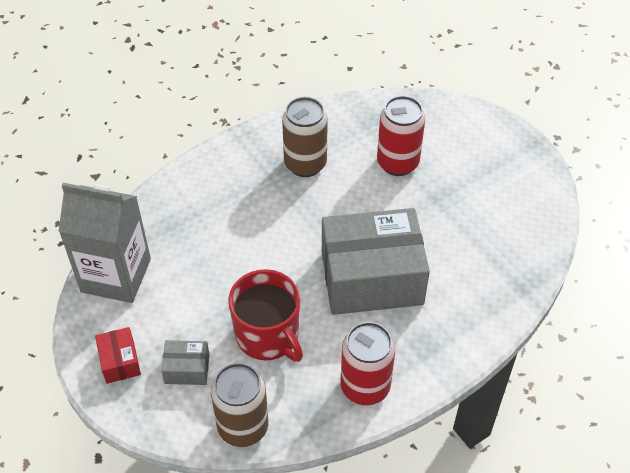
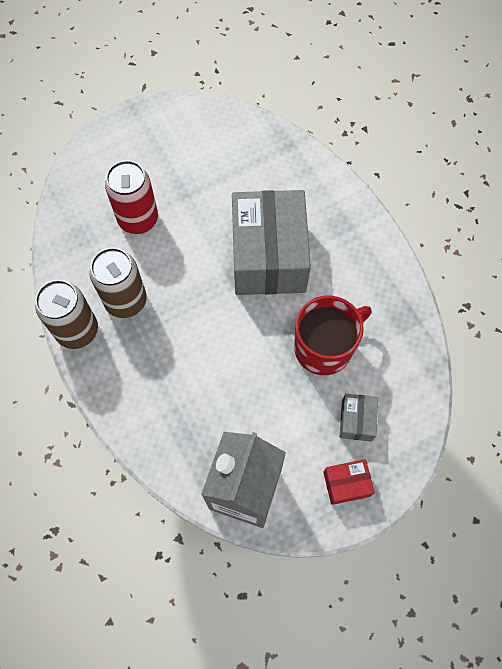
camera: 85 degrees left, 15 degrees up
(243, 427) = (416, 373): brown can -> brown can (77, 331)
(365, 387) = (378, 273): red can -> none

